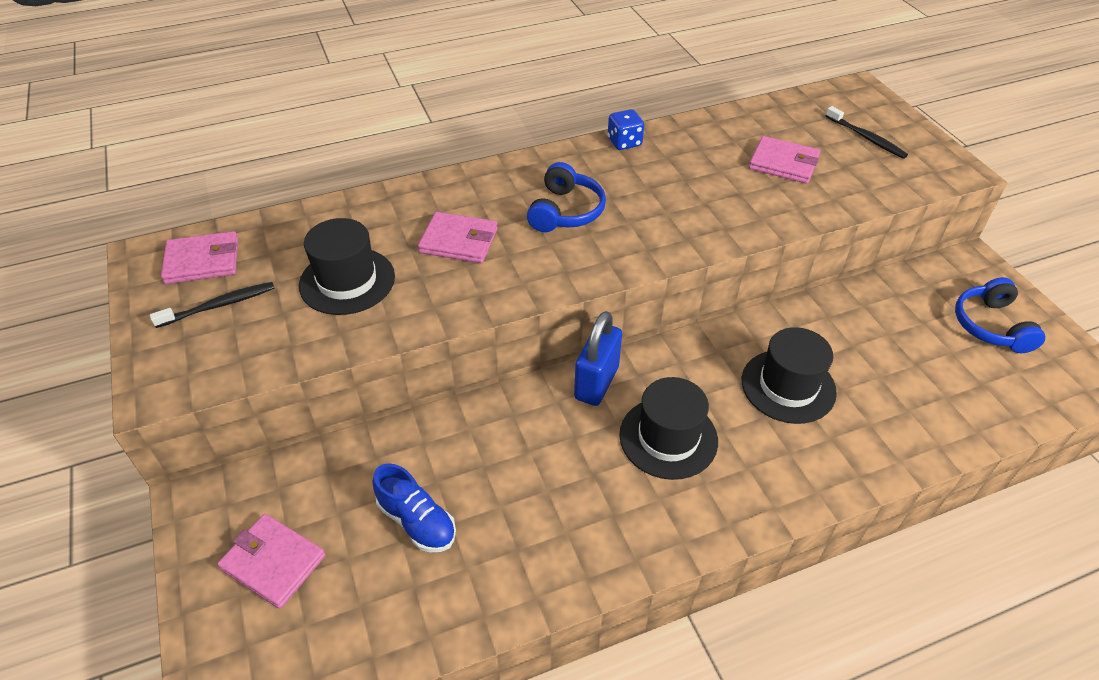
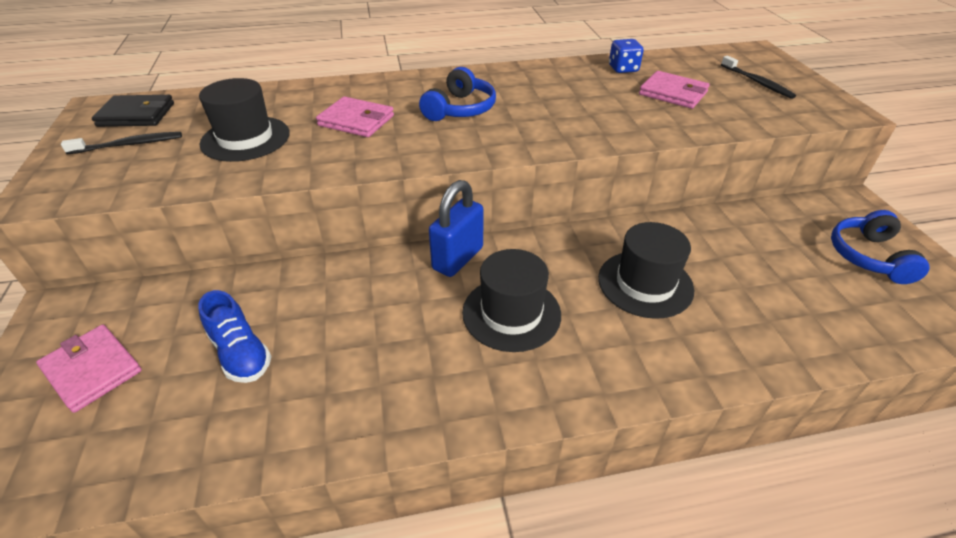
camera: 10 degrees right, 5 degrees down
(202, 261) = (136, 115): pink wallet -> black wallet
(624, 142) = (531, 69): blue dice -> blue dice (623, 69)

